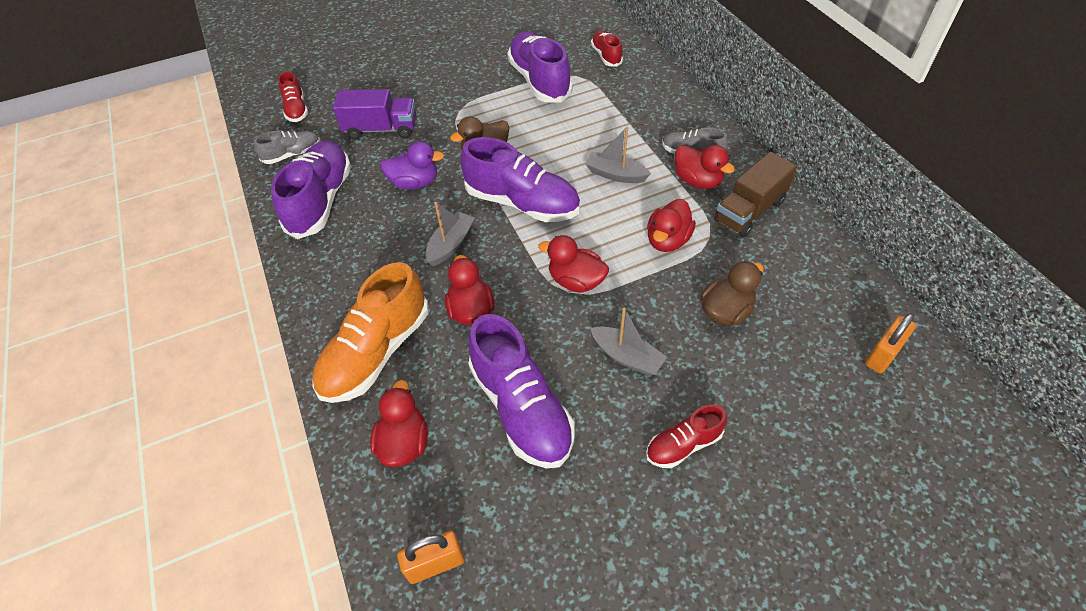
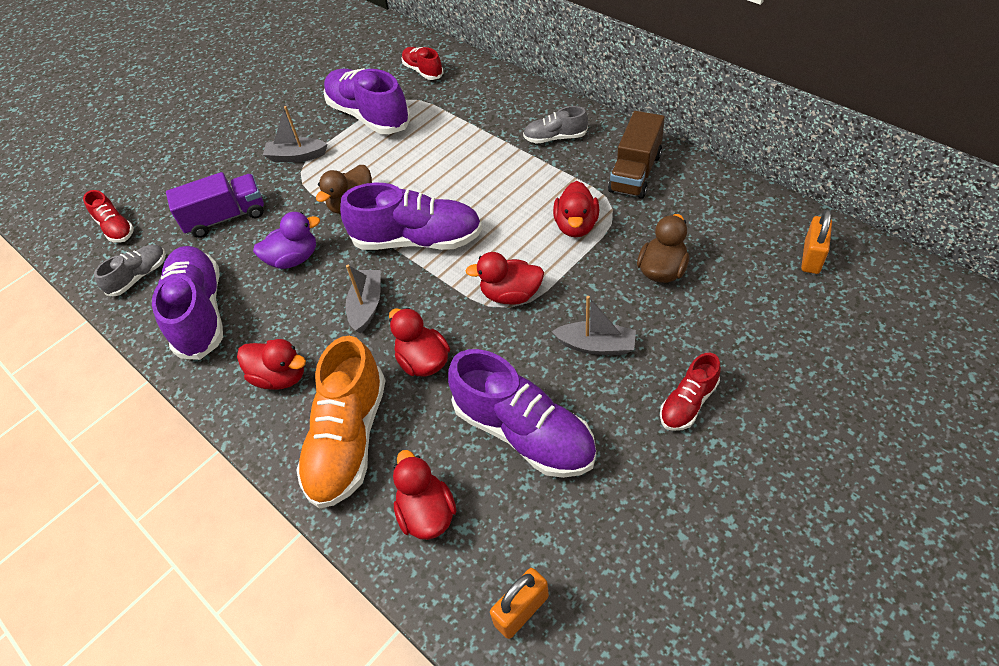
camera: 20 degrees left, 0 degrees up
(615, 174) = (494, 181): grey boat -> grey boat (296, 156)
(697, 181) = (574, 161): red duck -> red duck (280, 376)

